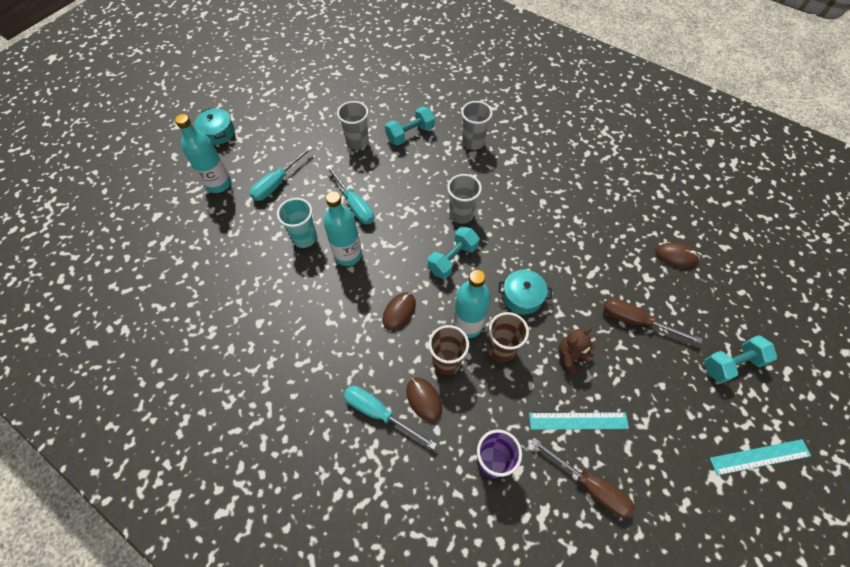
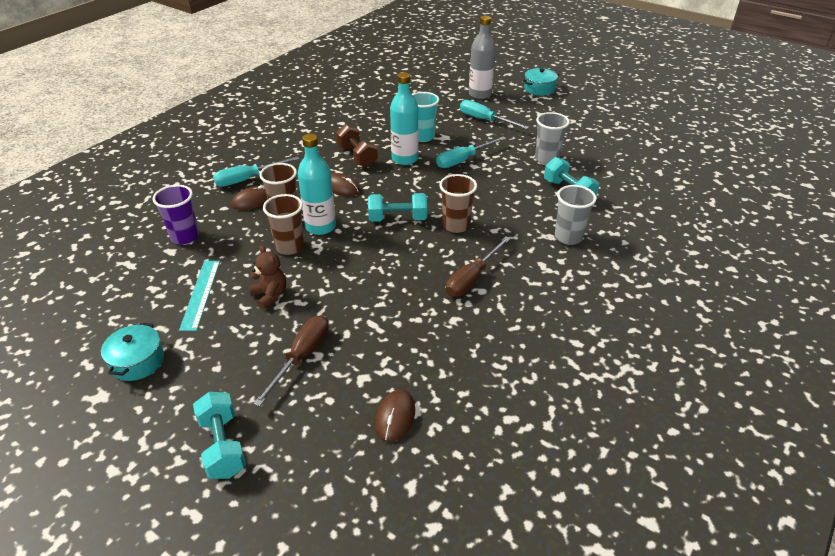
camera: 90 degrees right, 20 degrees down
(218, 184) = (480, 94): turquoise bottle -> grey bottle
(338, 300) = (357, 156): none -> brown dumbbell
(379, 413) = (248, 179): turquoise screwdriver -> turquoise screwdriver turned 150 degrees counterclockwise
(452, 259) = (397, 219): turquoise dumbbell -> turquoise dumbbell turned 45 degrees counterclockwise
(461, 214) = (456, 225): grey cup -> brown cup
(522, 297) = (347, 264): turquoise pot -> turquoise pot (137, 361)
(589, 485) = (138, 295): brown screwdriver -> brown screwdriver (472, 278)
(760, 457) = (101, 446): turquoise ruler -> none

